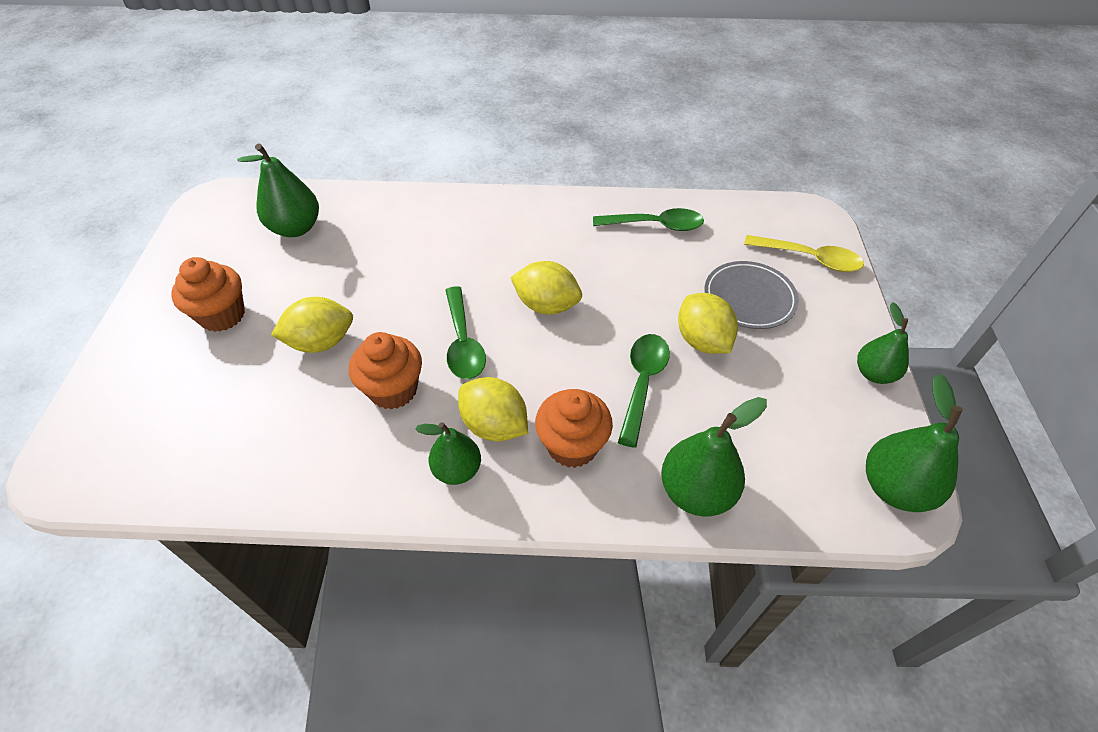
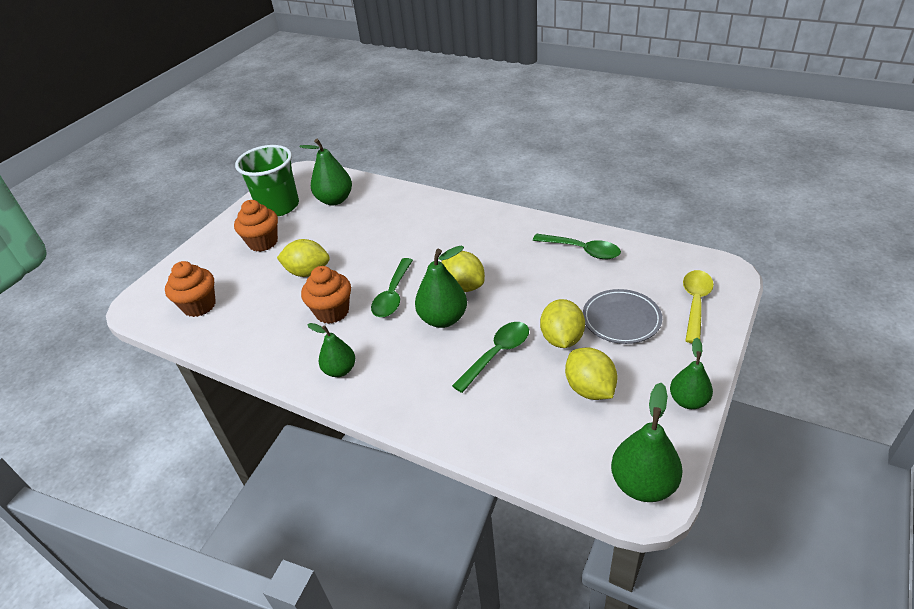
camera: 30 degrees right, 10 degrees down
(213, 256) = (278, 206): none -> green cup
(494, 425) = (379, 351): yellow lemon -> yellow lemon (589, 389)
(572, 445) = (421, 379): orange cupcake -> orange cupcake (199, 306)
(696, 492) = (486, 435): green pear -> green pear (443, 319)
(809, 259) = (695, 303): yellow spoon -> yellow spoon turned 120 degrees counterclockwise

